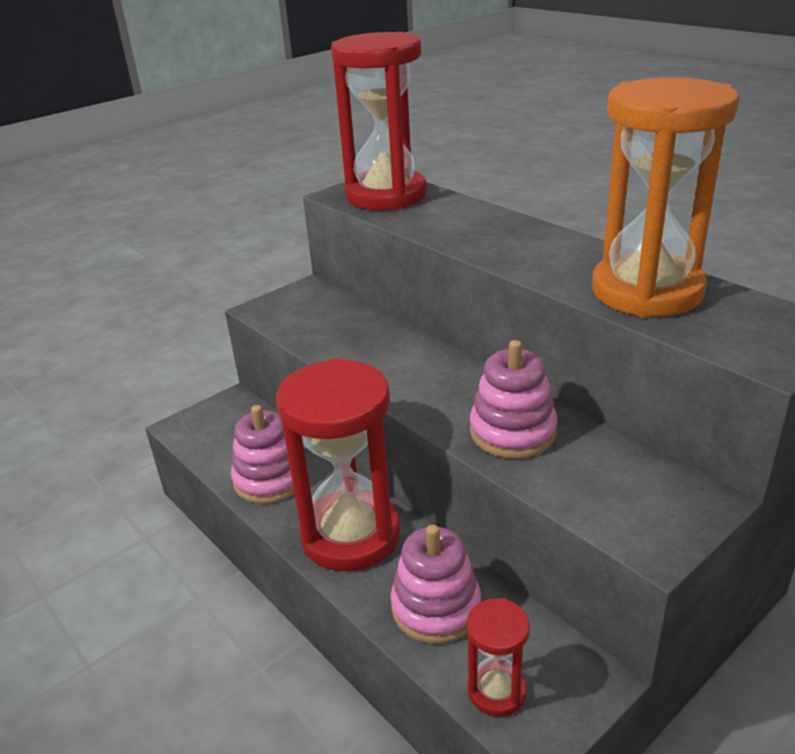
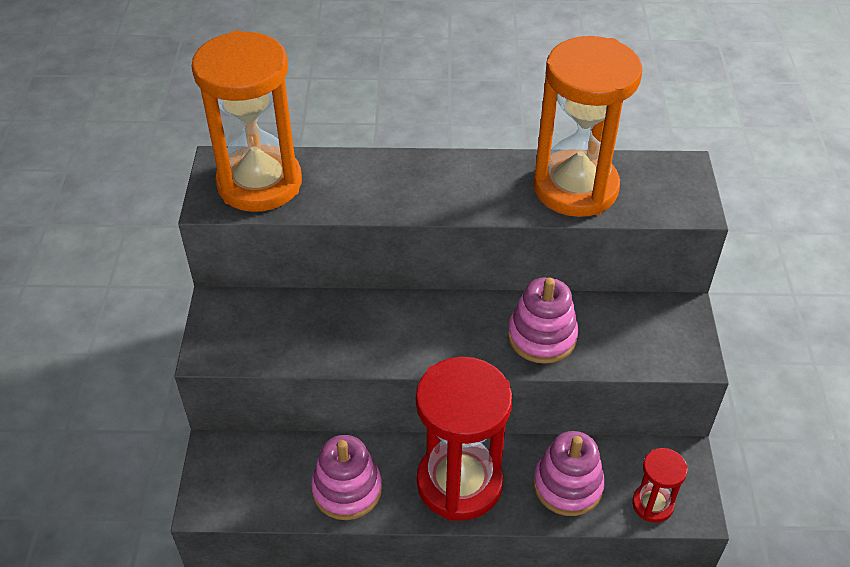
camera: 50 degrees left, 15 degrees up
(386, 196) = (259, 183): red hourglass -> orange hourglass

